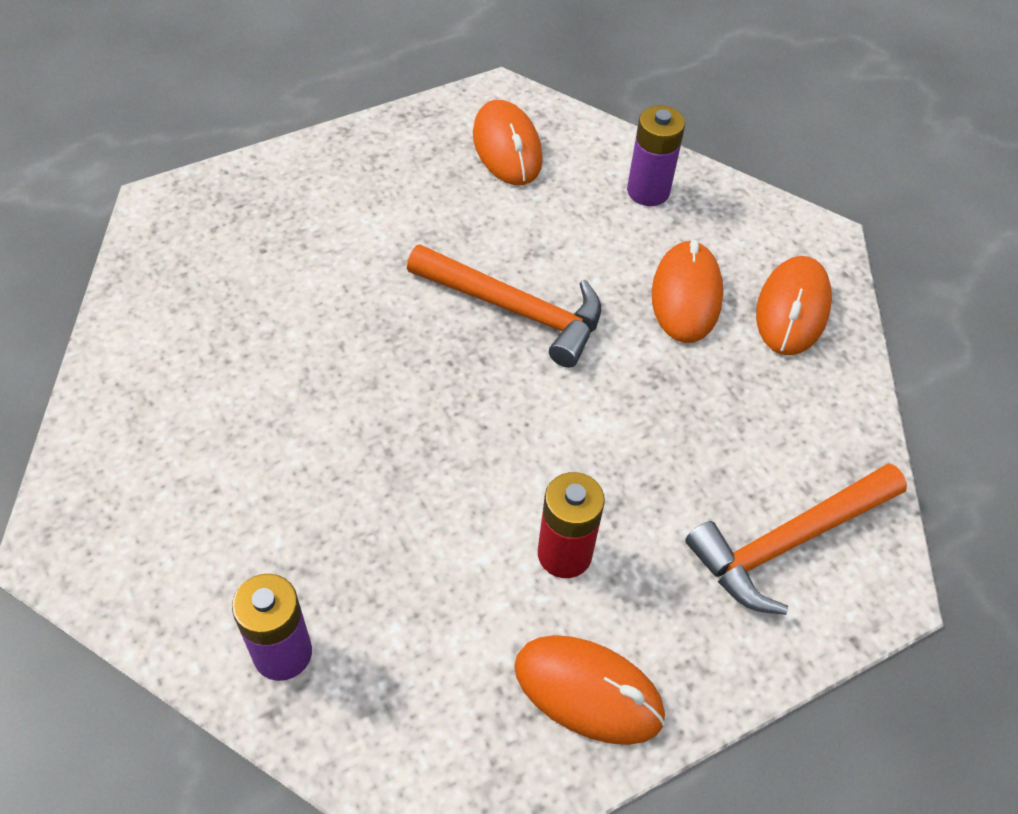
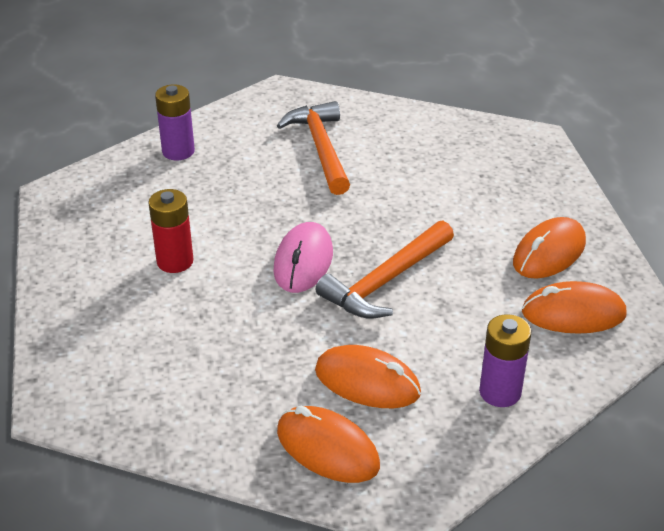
camera: 110 degrees right, 15 degrees down
(509, 401) = (303, 262): none -> pink mouse
(588, 691) = (84, 251): orange mouse -> orange mouse (549, 253)
(789, 542) = (120, 370): orange hammer -> orange hammer (321, 149)

